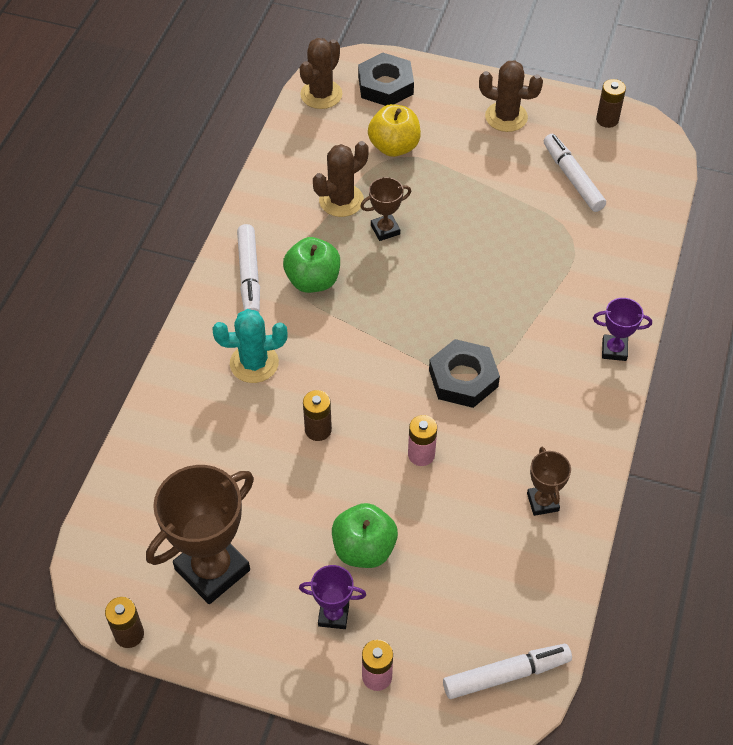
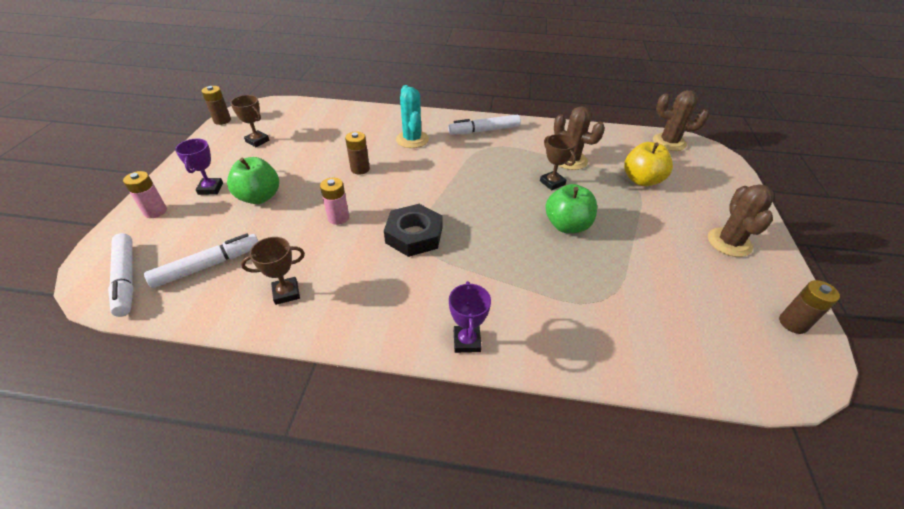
camera: 80 degrees right, 10 degrees down
(212, 569) = (257, 141): brown trophy -> brown trophy, size x0.50
(313, 281) = (489, 155): green apple -> green apple (567, 225)
(385, 85) = (705, 170): black nut -> none
(572, 178) = (683, 296): white marker -> white marker (207, 266)

